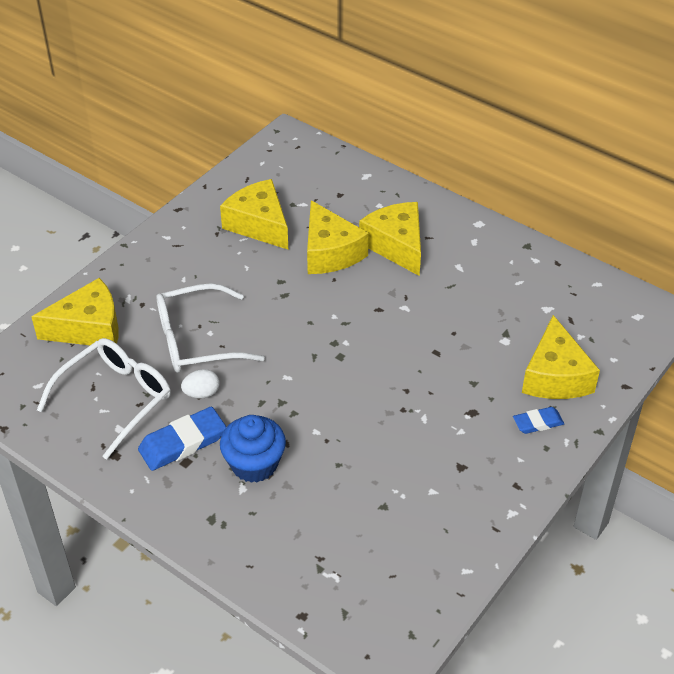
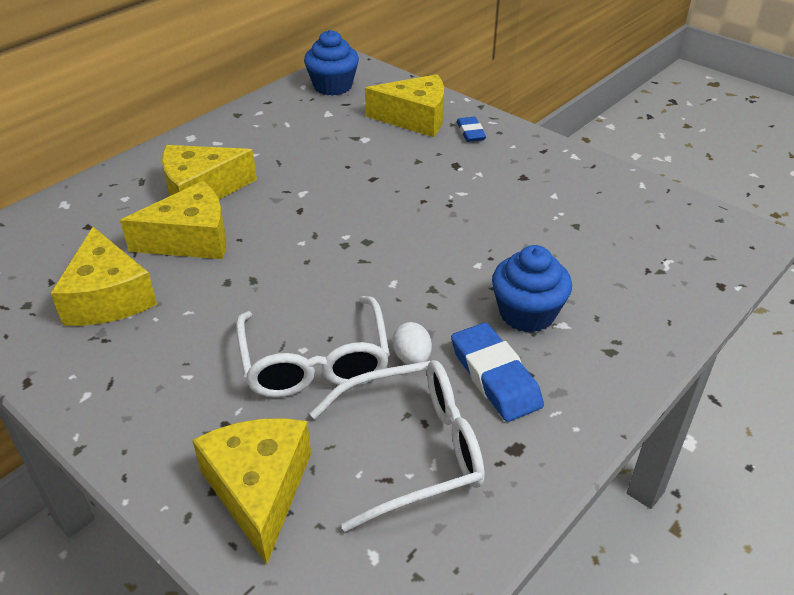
camera: 85 degrees left, 5 degrees down
(115, 399) = (413, 450): white glasses -> white glasses turned 120 degrees clockwise
(259, 224) = (108, 297): yellow cheese -> yellow cheese turned 75 degrees counterclockwise
(604, 306) = (333, 86): none -> blue cupcake

